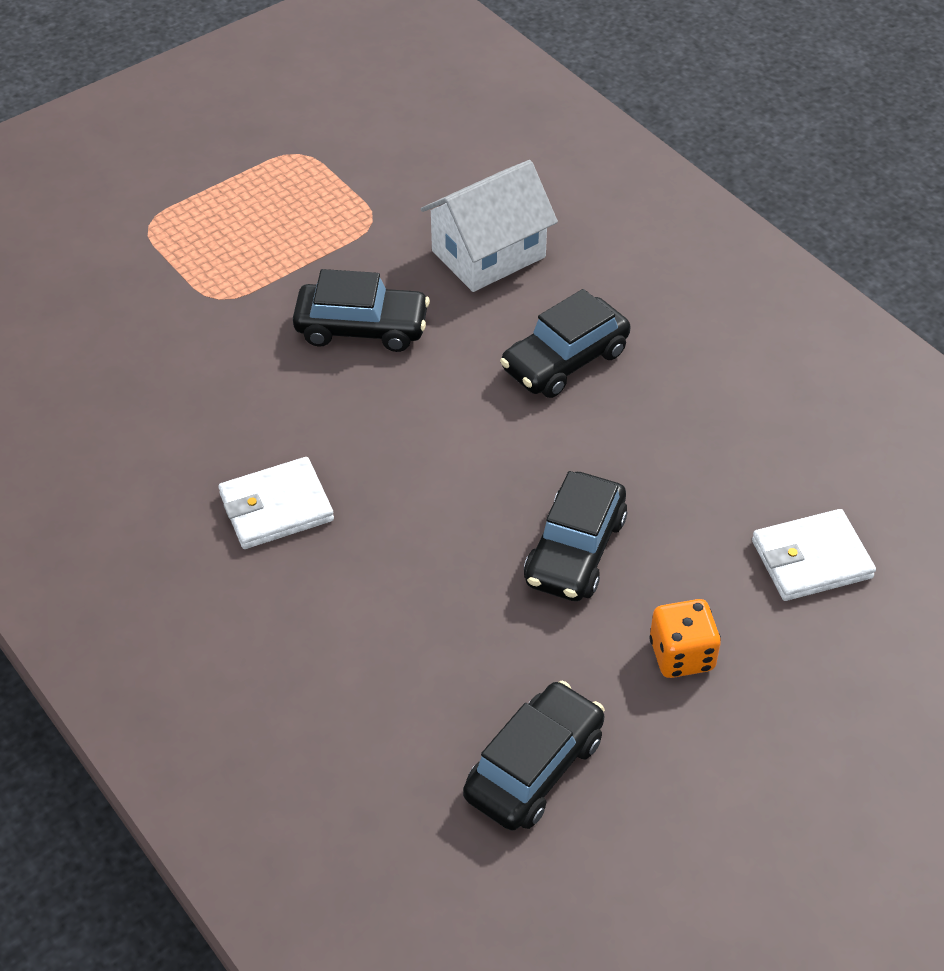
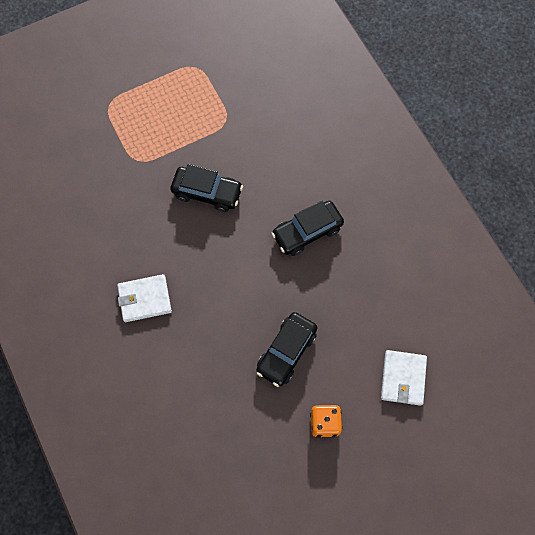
camera: 10 degrees right, 20 degrees up
(488, 254) = (282, 154): white house -> none
(534, 767) = (240, 473): black car -> none
(811, 559) = (403, 378): white wallet -> white wallet turned 75 degrees counterclockwise

